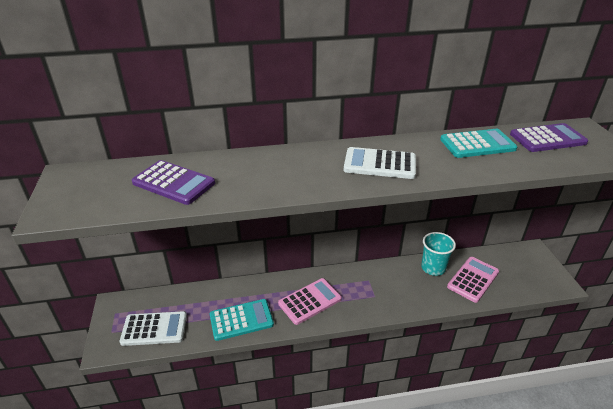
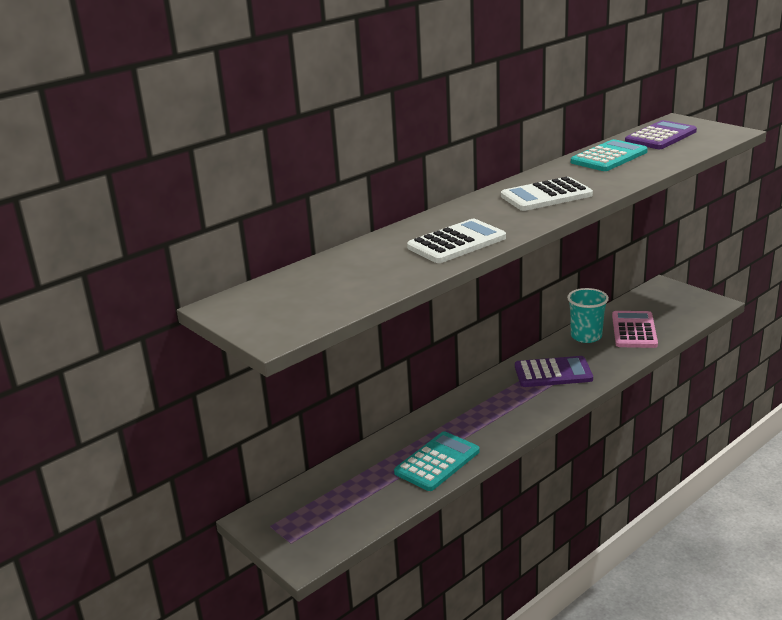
camera: 30 degrees left, 10 degrees down
(154, 329) = (343, 515): white calculator -> white calculator (456, 243)
(174, 183) = (366, 271): purple calculator -> purple calculator (553, 373)
(310, 301) = (493, 415): pink calculator -> none

